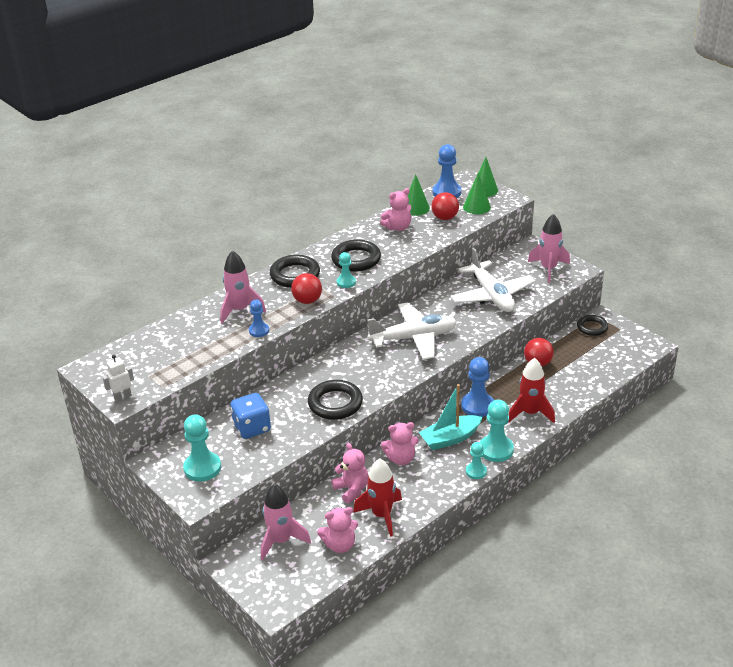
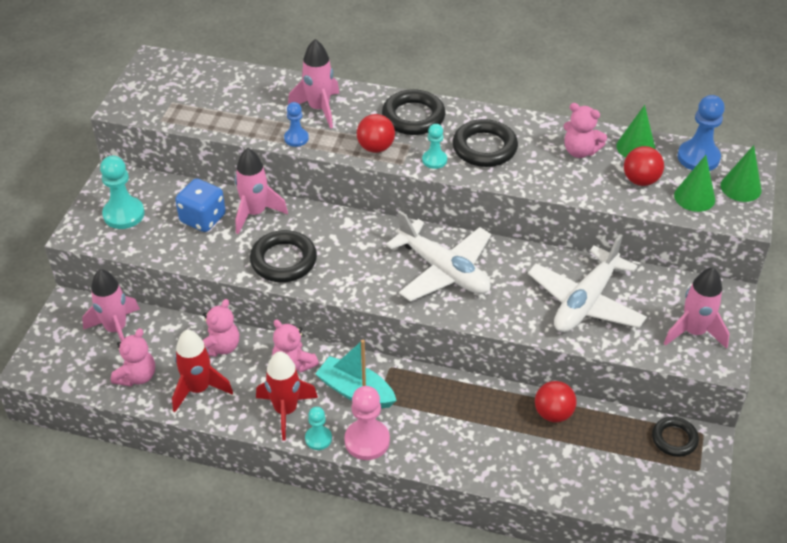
camera: 55 degrees right, 10 degrees up
(122, 397) = (129, 103): white robot -> none
(274, 400) = (255, 213): none -> pink rocket
(340, 545) = (137, 376): pink teddy bear -> pink teddy bear turned 105 degrees counterclockwise
(477, 406) = (429, 391): blue pawn -> none
(496, 450) = (367, 441): turquoise pawn -> pink pawn
(530, 413) = (454, 445): red rocket -> red rocket (285, 411)

